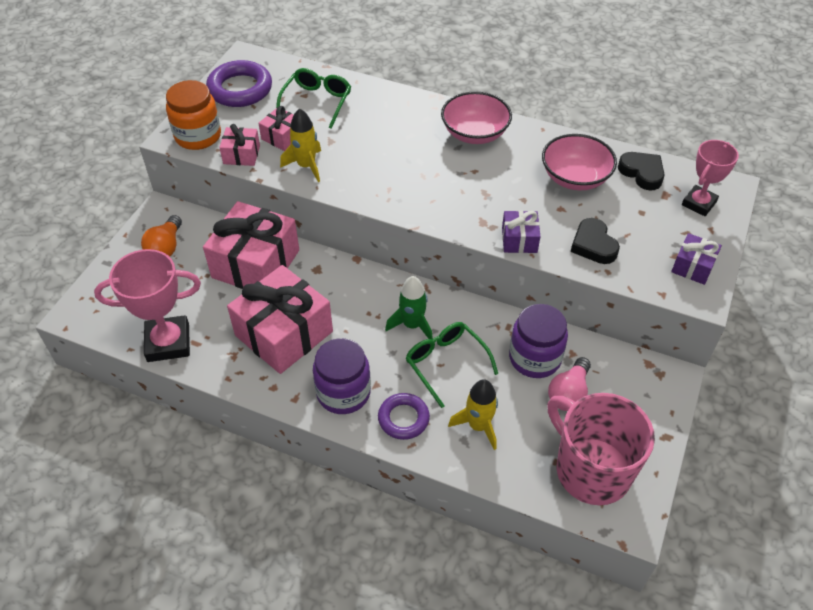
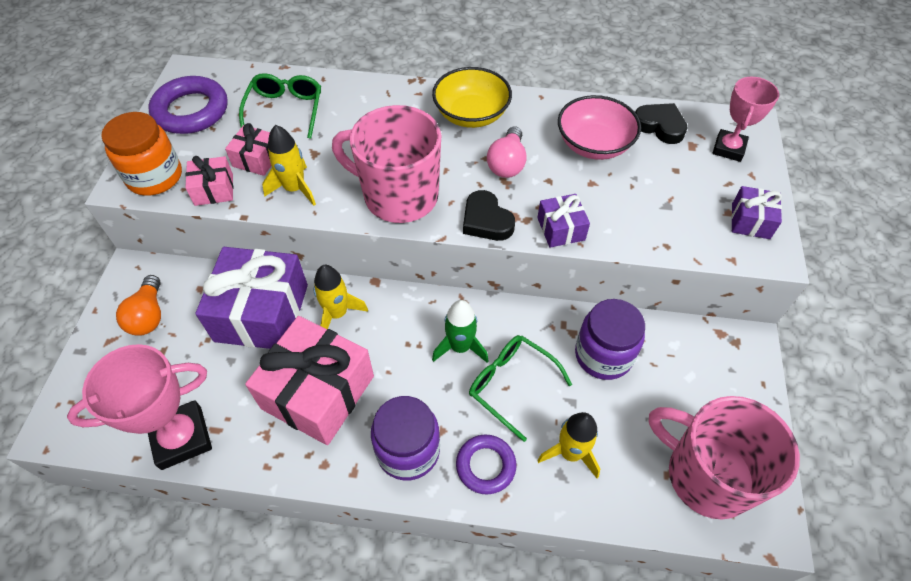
camera: 15 degrees left, 5 degrees up
(256, 264) = (261, 313): pink gift -> purple gift
(317, 277) = (337, 313): none -> yellow rocket
(390, 188) = (399, 196): none -> pink mug
(475, 133) = (471, 114): pink bowl -> yellow bowl
(569, 393) = (652, 388): pink light bulb -> pink light bulb (507, 163)
(593, 245) = (641, 218): black heart -> black heart (486, 221)

